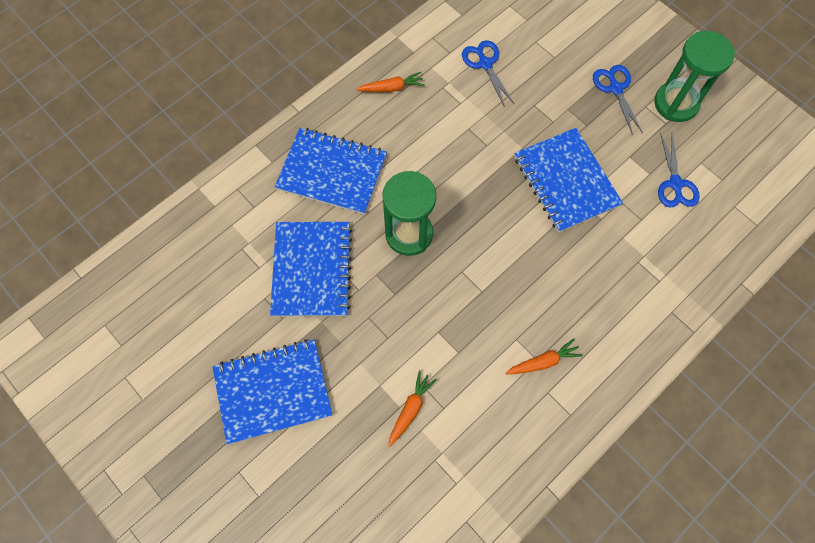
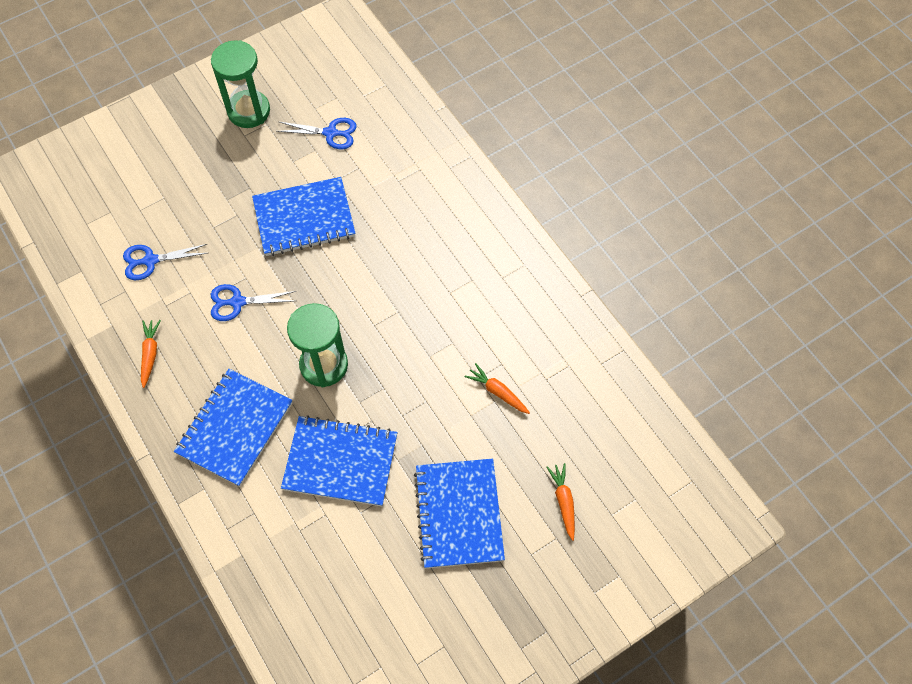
camera: 80 degrees left, 5 degrees down
(543, 361) = (474, 275): orange carrot -> orange carrot (563, 501)
(615, 88) = (217, 155): blue scissors -> blue scissors (238, 302)

